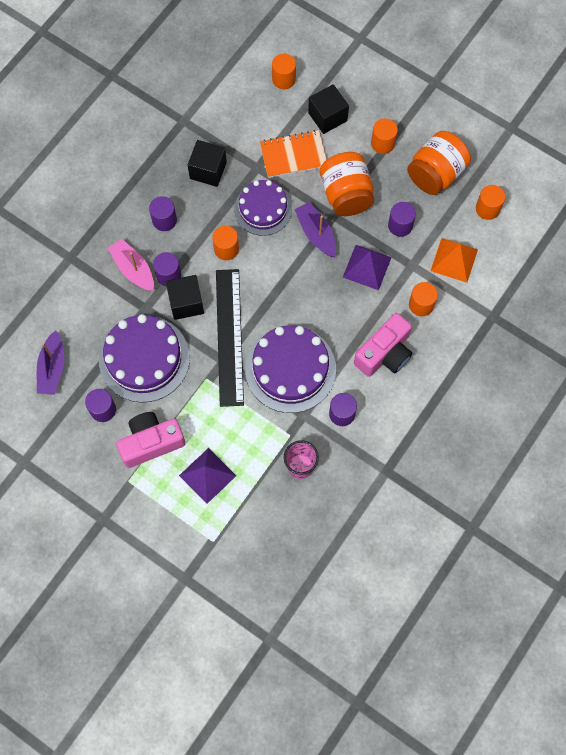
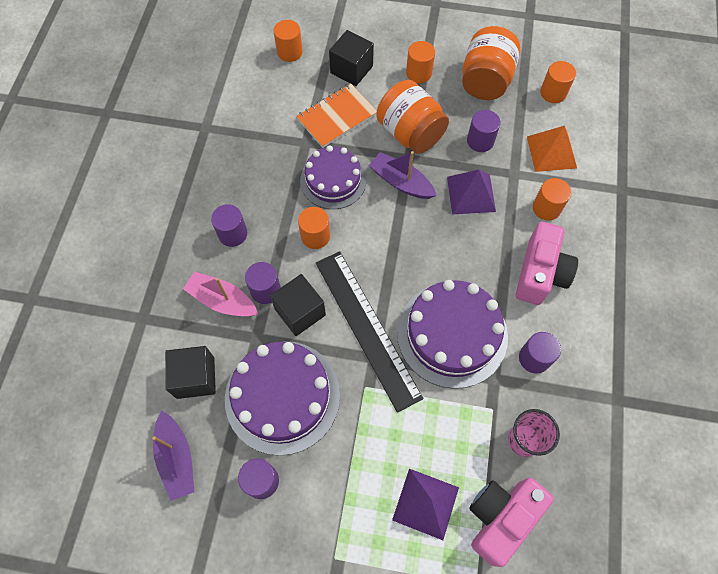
camera: 25 degrees left, 5 degrees down
(151, 442) = (339, 495): pink camera -> pink camera (501, 517)
(208, 170) = (255, 165): black cube -> black cube (195, 377)

